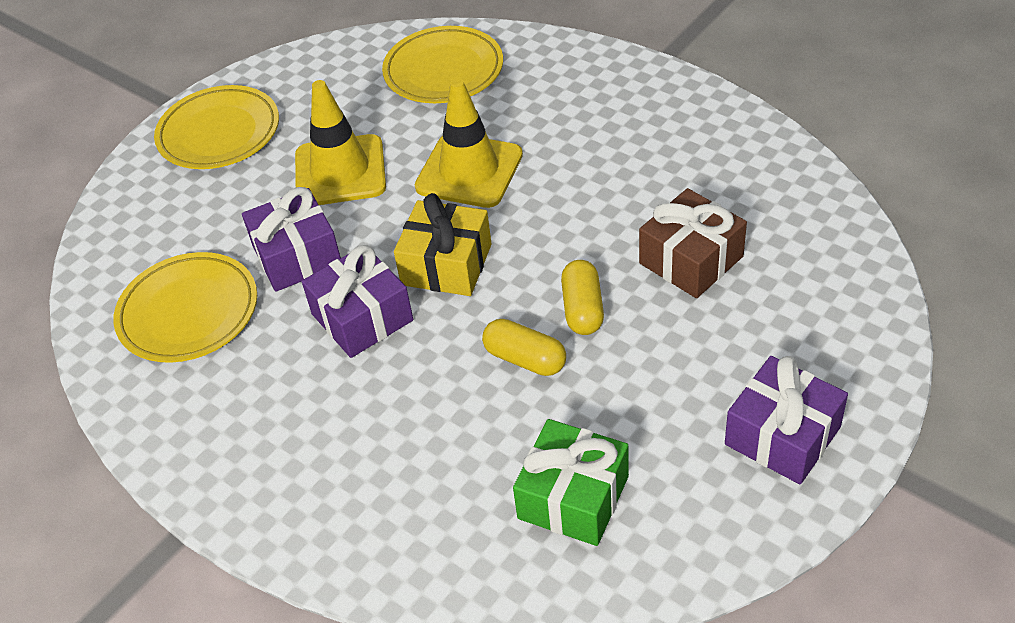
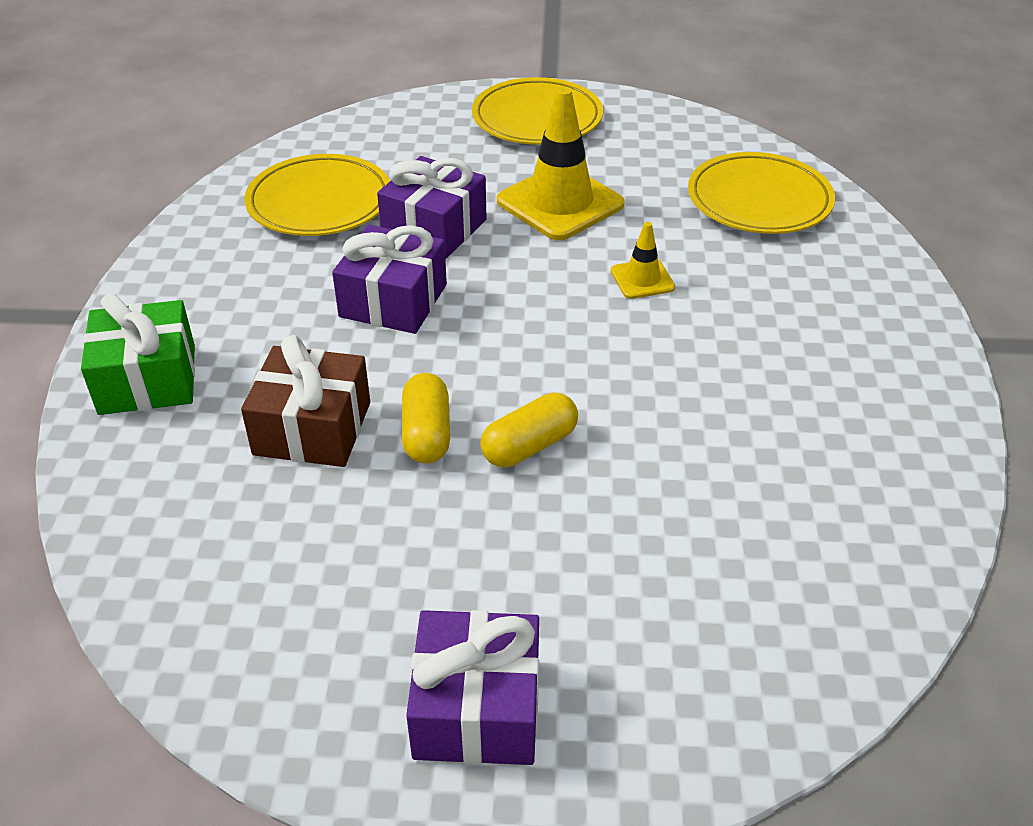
camera: 50 degrees right, 5 degrees down
(446, 264) = (505, 322): yellow gift -> none
(469, 171) = (642, 279): yellow traffic cone -> yellow traffic cone, size x0.50
(573, 497) = (269, 554): green gift -> green gift (147, 379)
(691, 260) = (679, 503): brown gift -> brown gift (312, 428)

